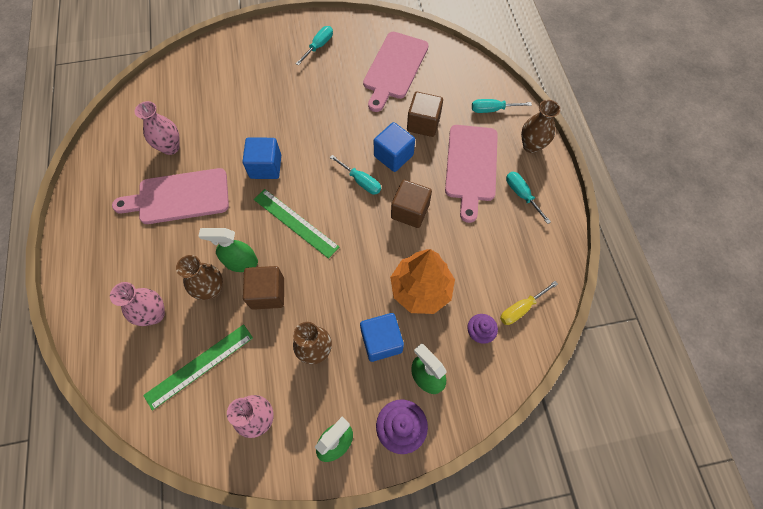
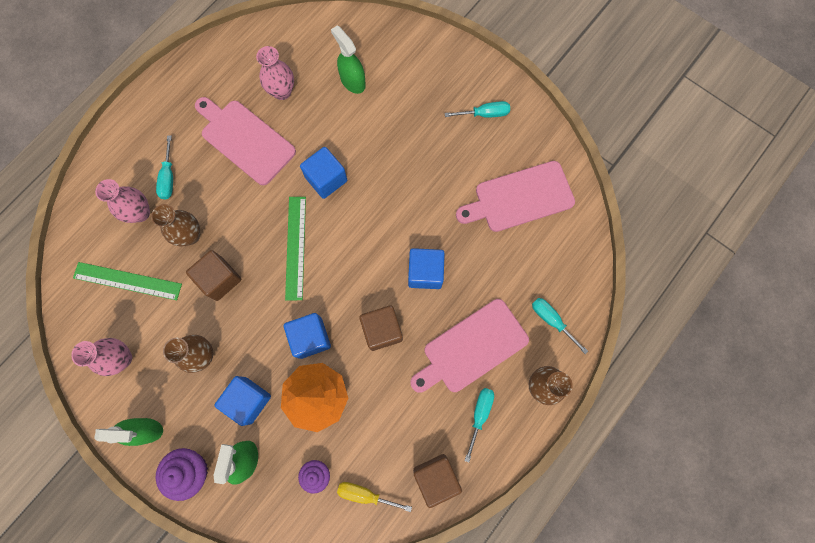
camera: 50 degrees right, 10 degrees up
(241, 262) = (229, 236): green spray bottle -> green spray bottle (352, 81)
(361, 181) = (377, 266): turquoise screwdriver -> turquoise screwdriver (168, 177)
(372, 262) = (310, 338): none -> blue cube
(423, 123) = (481, 271): brown cube -> brown cube (436, 477)

